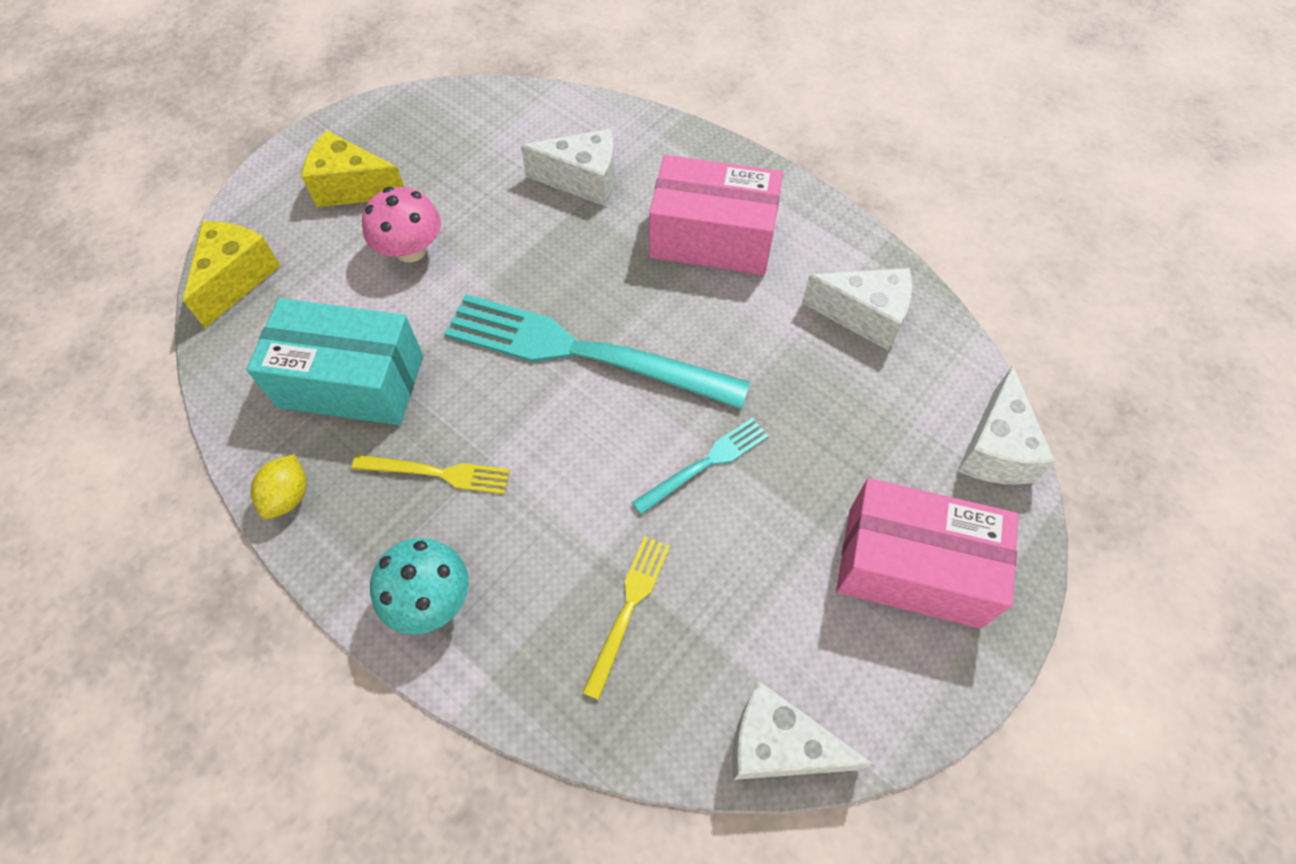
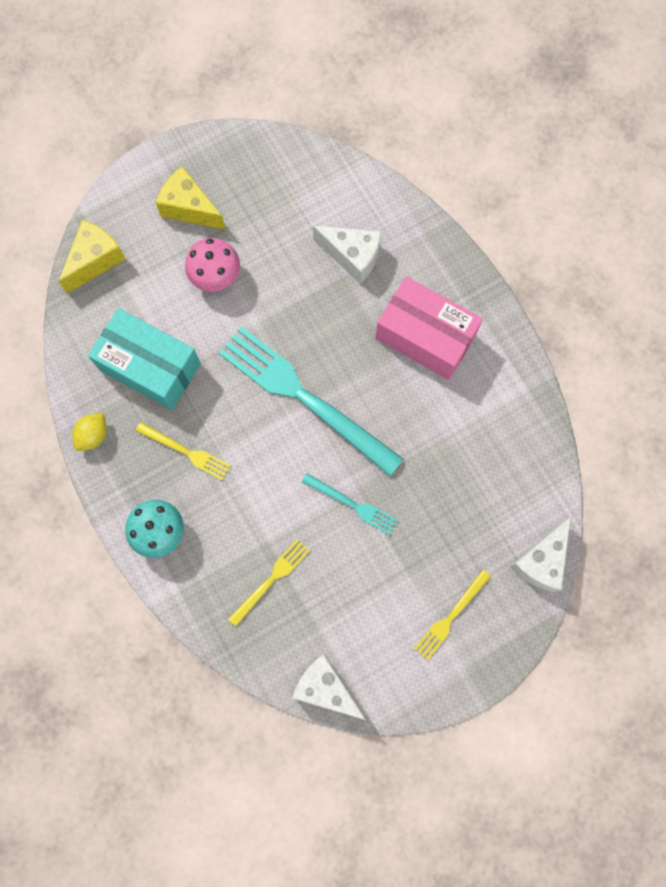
camera: 20 degrees right, 15 degrees up
(705, 464) = (352, 505): turquoise fork -> turquoise fork turned 45 degrees clockwise
(864, 316) = (502, 436): white cheese -> none
(913, 567) = (450, 617): pink box -> yellow fork

